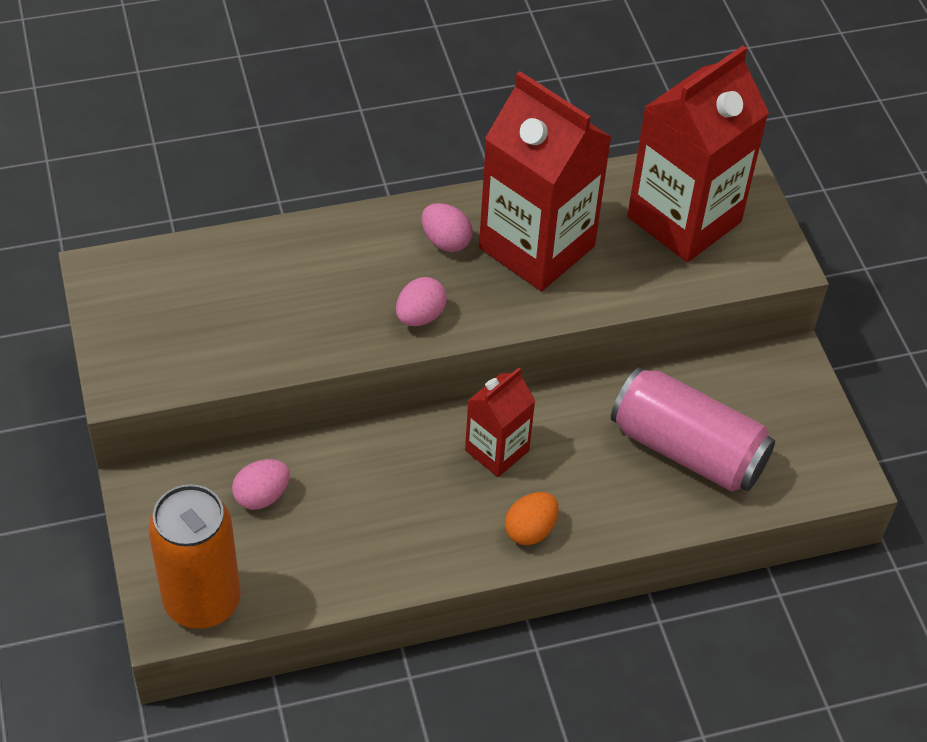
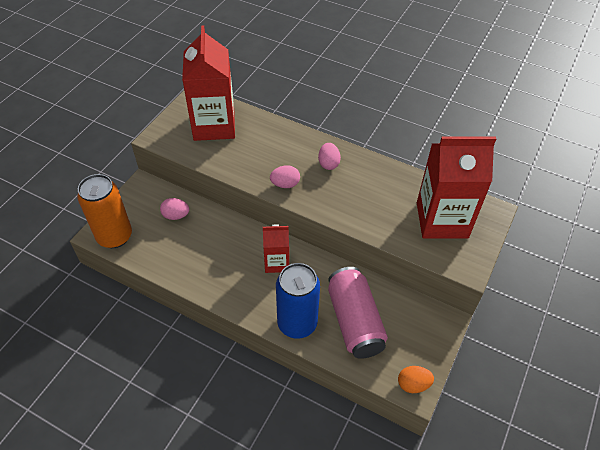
camera: 45 degrees right, 0 degrees up
(530, 530) = (253, 302): orange egg -> orange egg (413, 384)
(536, 247) = (363, 189): red carton -> red carton (214, 125)
(619, 511) = (297, 323): none -> blue can

